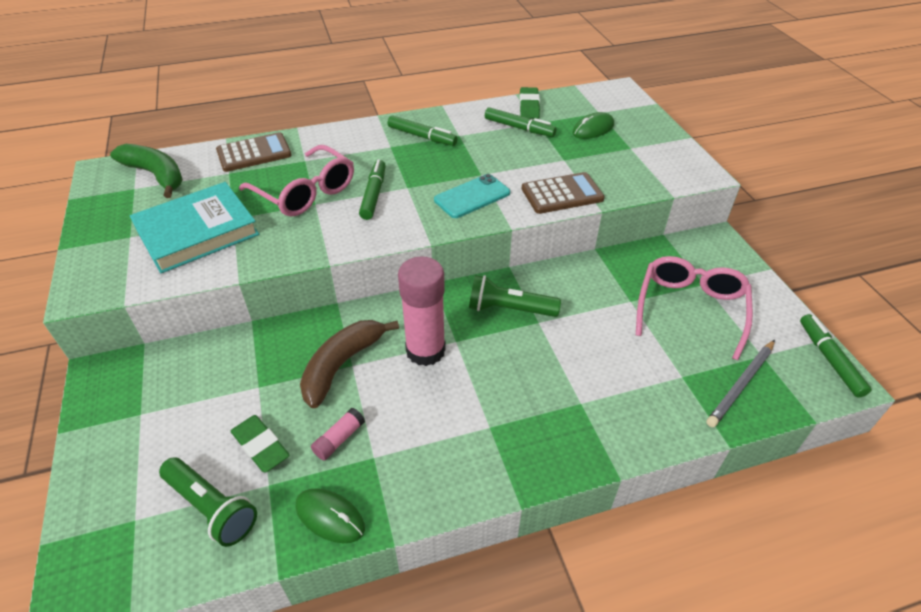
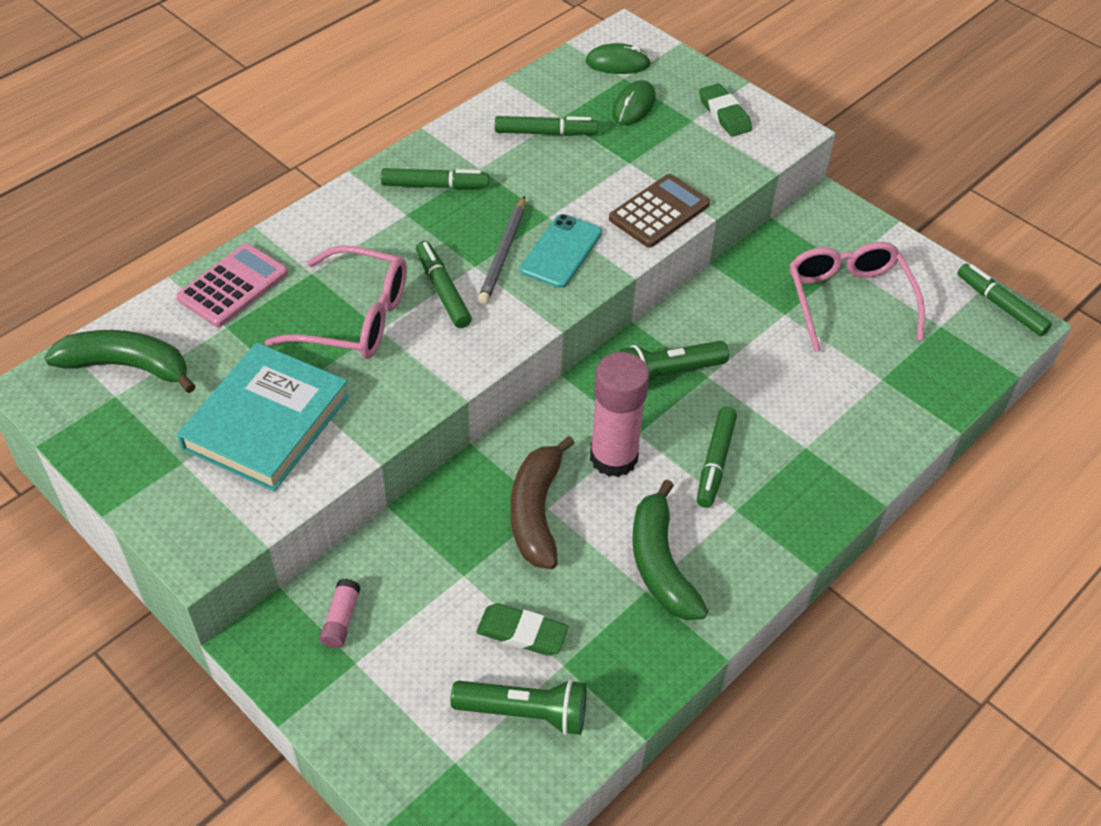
camera: 30 degrees left, 5 degrees up
(254, 153) = (233, 286): brown calculator -> pink calculator
(330, 517) = (649, 664): green mouse -> green mouse (617, 63)
(339, 439) = (597, 589): pink glue stick -> pink glue stick (341, 619)
(400, 442) = (660, 563): none -> green banana
(498, 384) = (715, 462): none -> green marker
(529, 106) = (534, 95): green eraser -> green eraser (724, 114)
(741, 385) = (938, 365): grey pencil -> grey pencil (503, 253)

